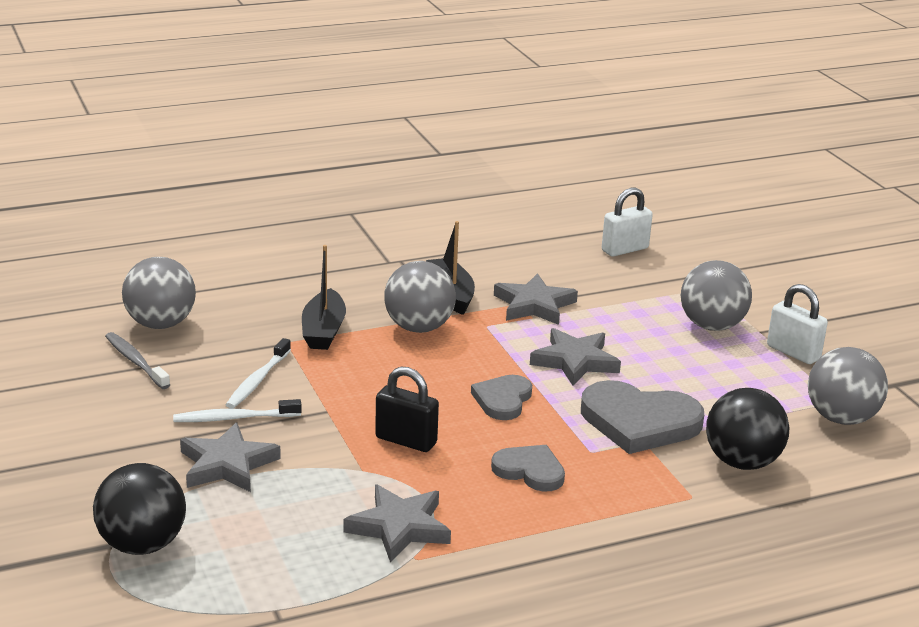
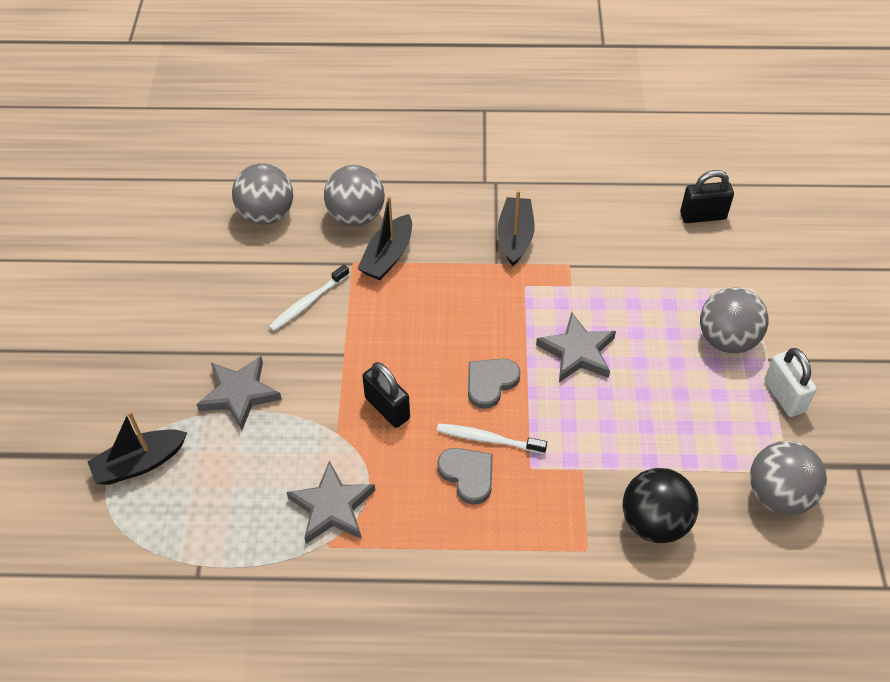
camera: 25 degrees right, 25 degrees up
(135, 361) = (228, 254): grey toothbrush -> none
(142, 544) = (140, 463): black ball -> black boat
(234, 418) = (269, 342): white toothbrush -> white toothbrush (488, 439)
(419, 327) = (467, 273): grey ball -> grey ball (356, 216)
(534, 305) = (580, 270): grey star -> none
(625, 249) = (703, 216): white padlock -> black padlock
(639, 422) = (592, 444): grey heart -> none

